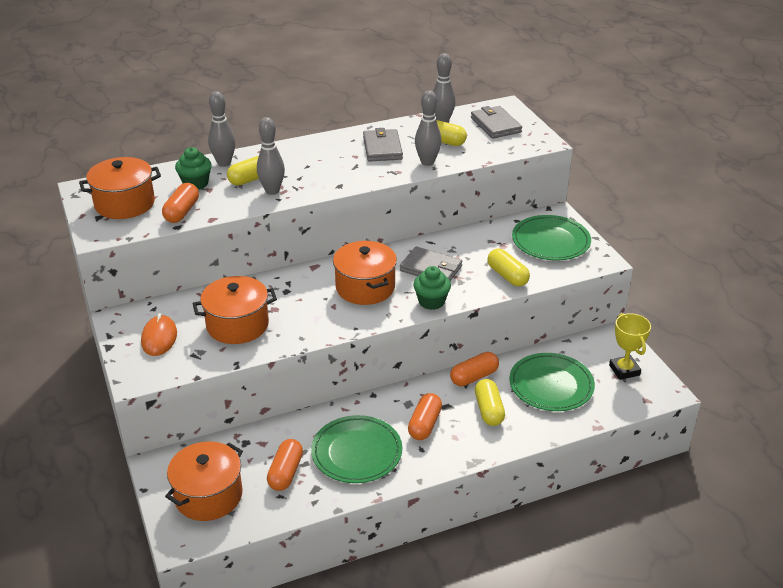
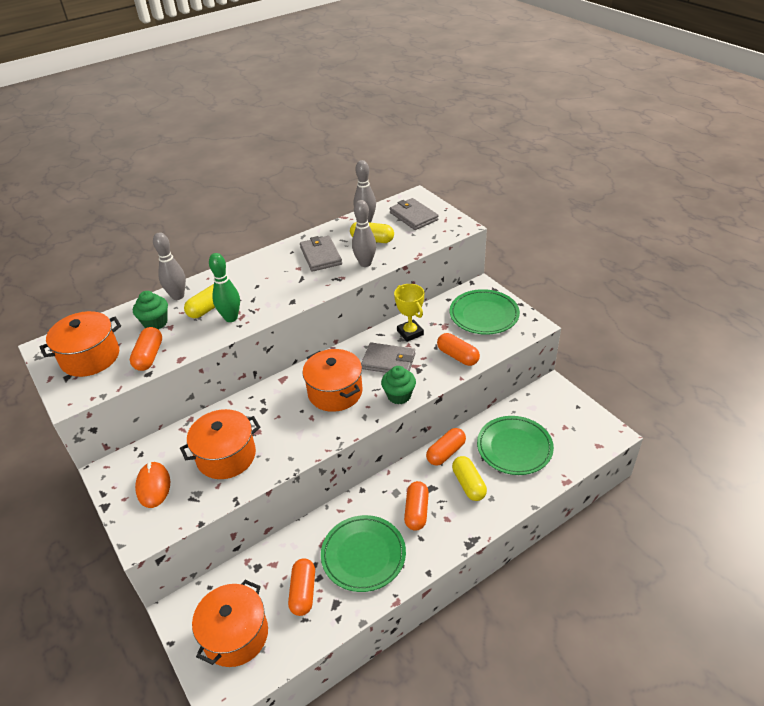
camera: 10 degrees left, 5 degrees up
(272, 191) = (231, 318): grey bowling pin -> green bowling pin
(507, 276) = (457, 356): yellow capsule -> orange capsule
(624, 370) = (570, 419): yellow trophy -> yellow trophy (410, 333)

